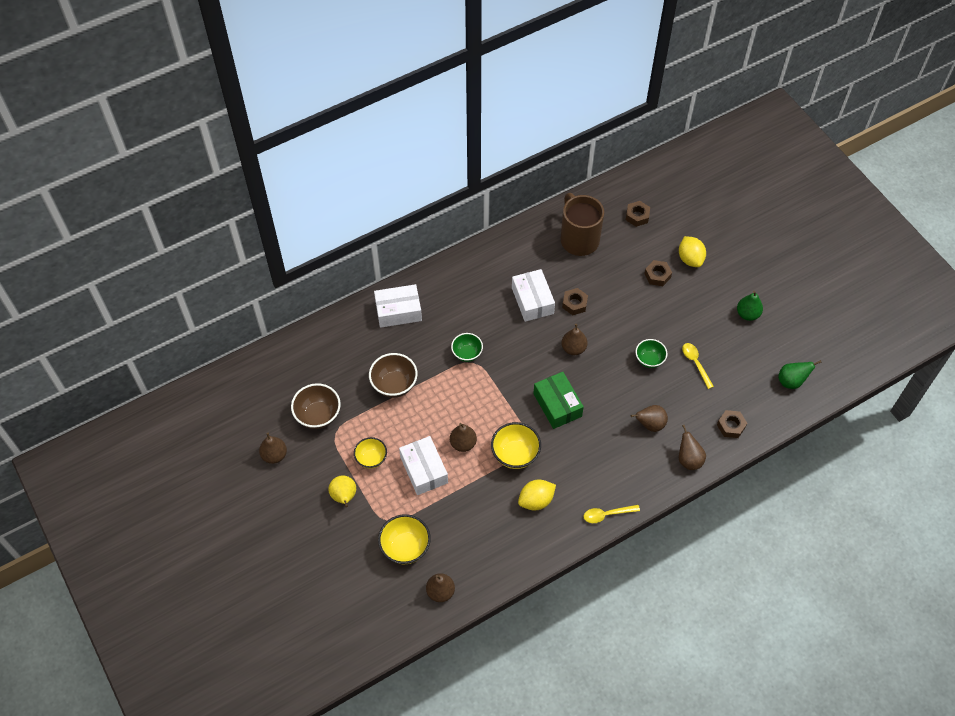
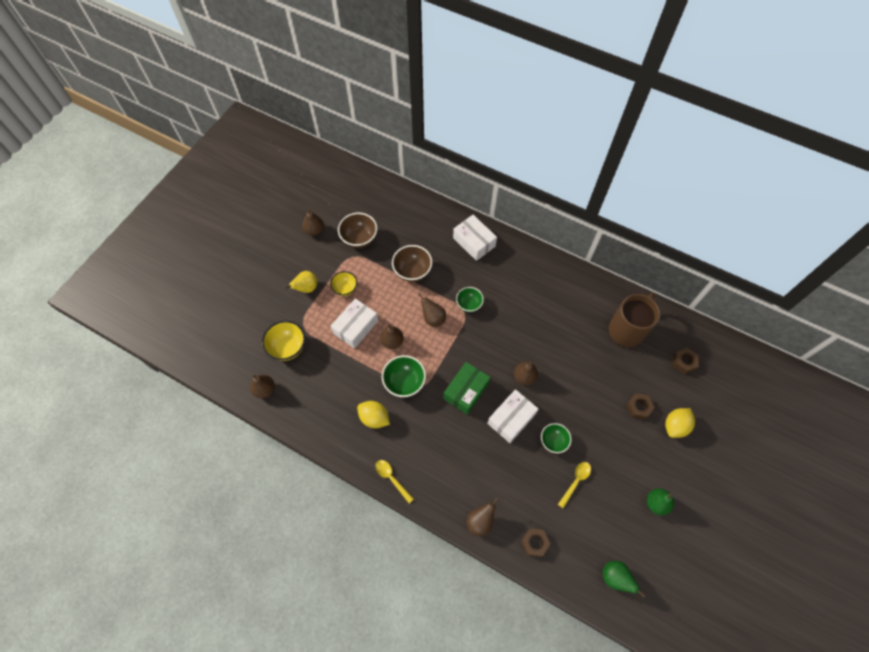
camera: 60 degrees right, 5 degrees up
(515, 455) = (404, 383): yellow bowl -> green bowl
(532, 300) = (546, 325): white box -> white box (511, 419)
(574, 304) = (565, 357): brown nut -> none
(650, 424) = (493, 472): brown pear -> brown pear (433, 318)

